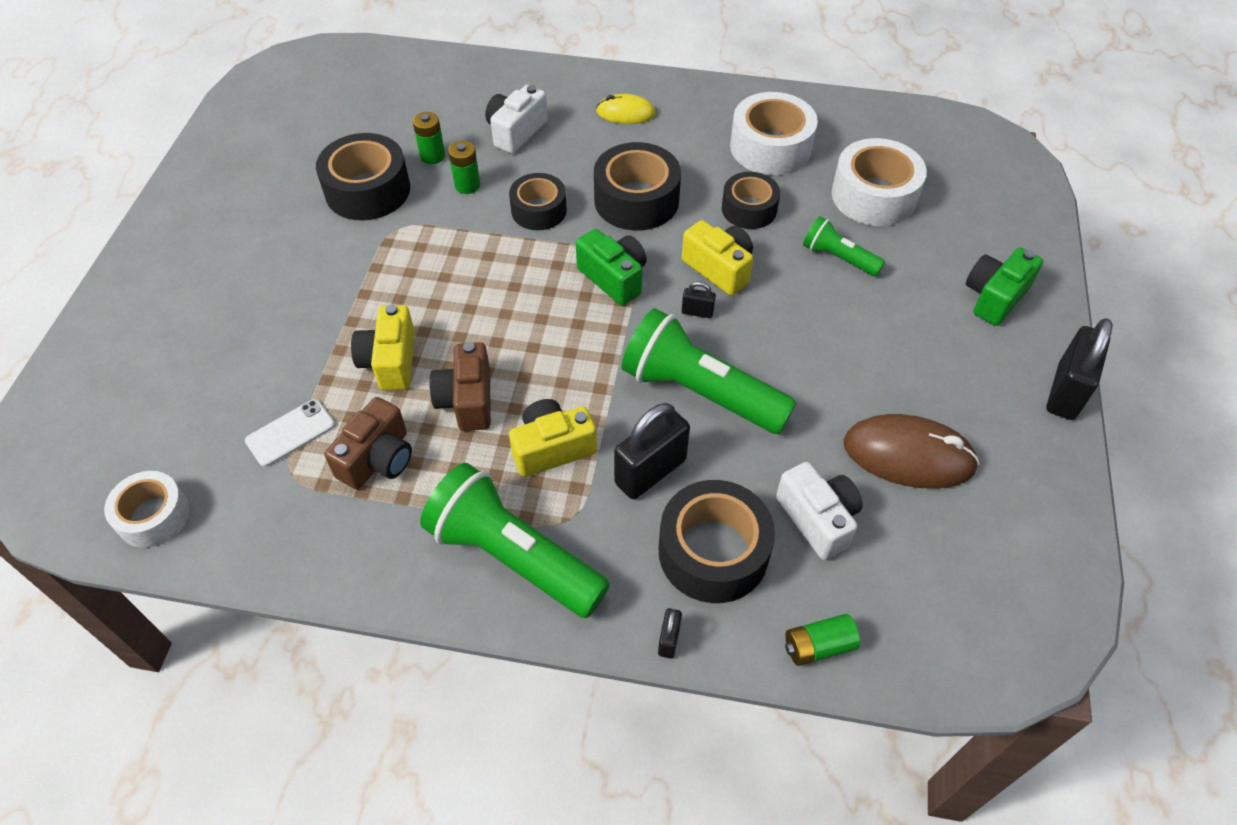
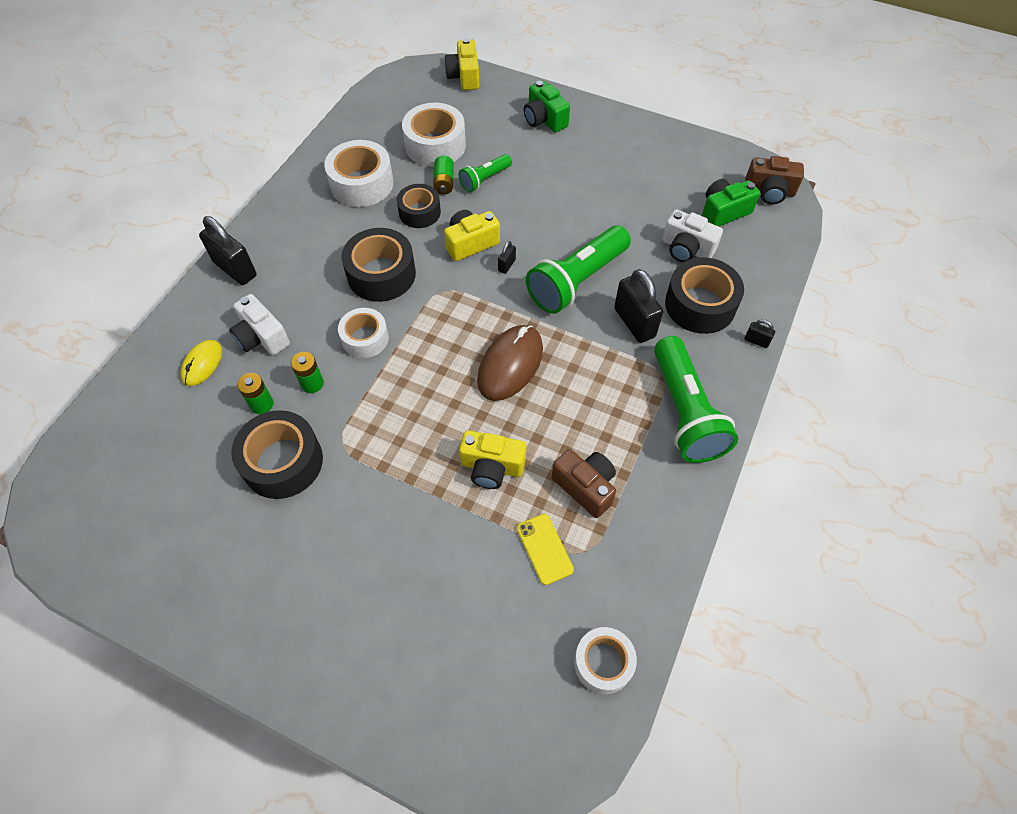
camera: 75 degrees left, 5 degrees up
(290, 433) = (544, 549): white phone -> yellow phone
(467, 400) = (545, 419): brown camera -> brown camera (769, 192)
(513, 556) = (685, 412): green flashlight -> green flashlight turned 60 degrees counterclockwise
(539, 210) = (365, 338): black tape -> white tape
(552, 448) = (602, 374): yellow camera -> yellow camera (464, 77)
(614, 278) = (457, 305): green camera -> green camera (723, 212)
(625, 113) = (278, 259): yellow mouse -> yellow mouse (202, 364)
(818, 519) = (686, 249): white camera -> white camera turned 135 degrees counterclockwise
(818, 646) = (768, 272): green battery -> green battery (444, 182)
(908, 455) = (651, 195): brown mouse -> brown mouse (510, 364)
(1065, 392) = (623, 116): black padlock -> black padlock (235, 269)

